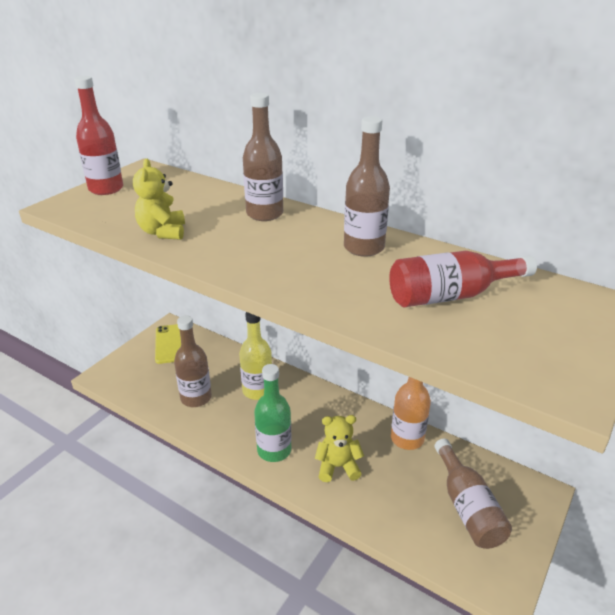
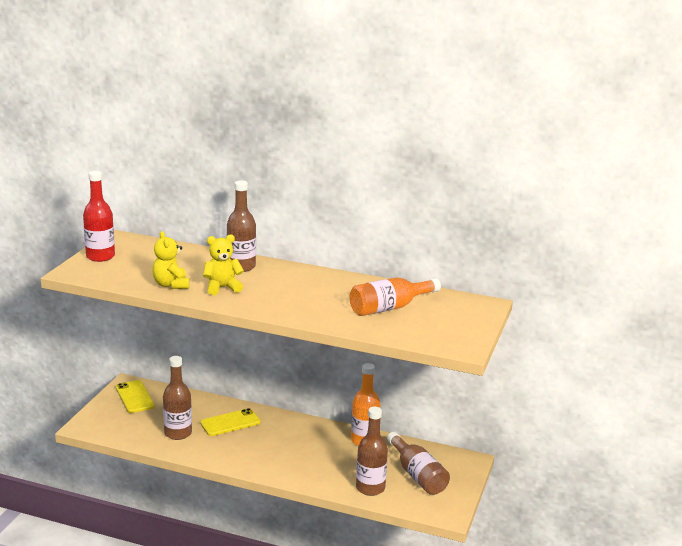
camera: 15 degrees left, 10 degrees down
(257, 391) = (230, 423): yellow bottle -> yellow phone
(274, 450) = (259, 459): green bottle -> none
(338, 467) = (314, 464): yellow teddy bear -> yellow teddy bear (222, 288)
(364, 248) = (324, 284): brown bottle -> brown bottle (370, 488)
(450, 295) = (389, 308): red bottle -> orange bottle

